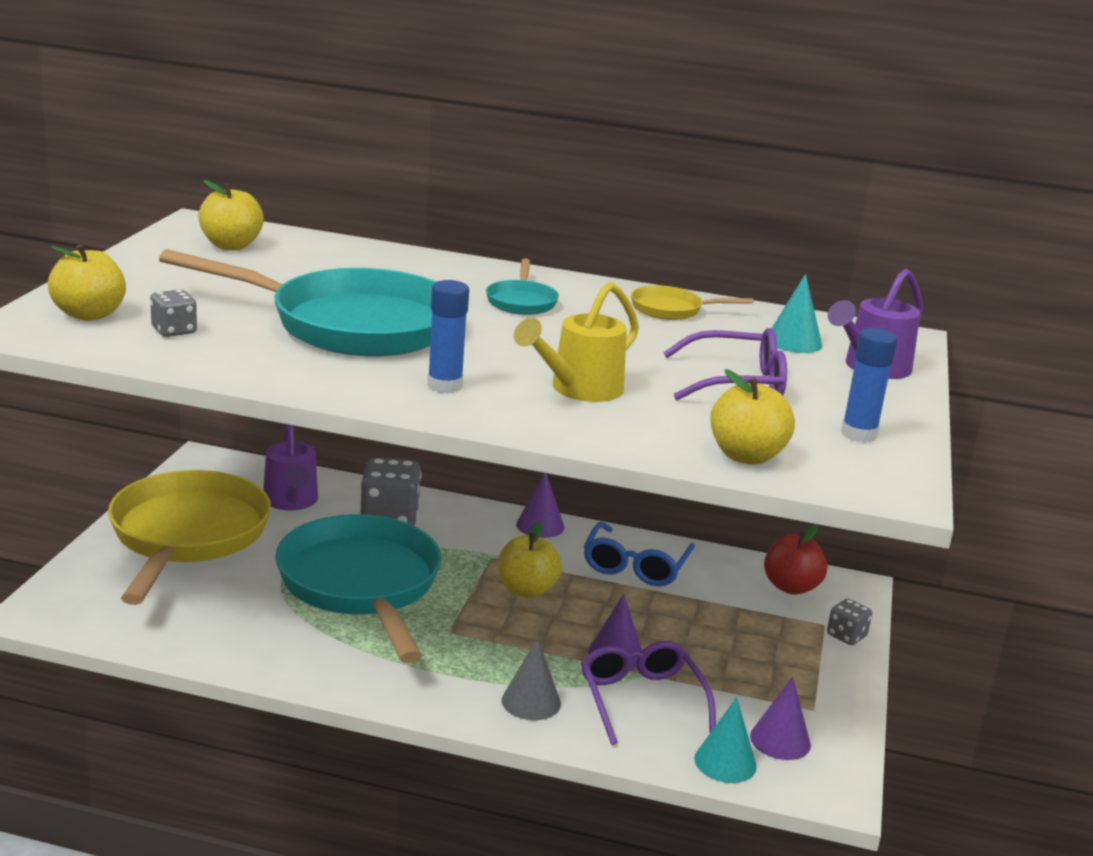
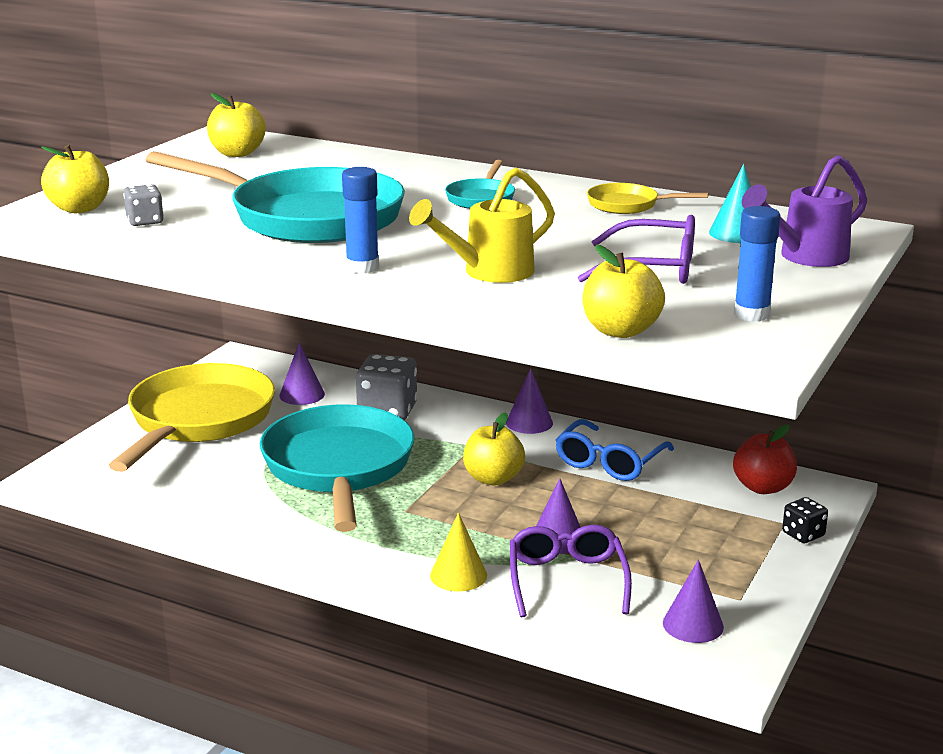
camera: 15 degrees right, 0 degrees up
(291, 502) = (302, 394): purple watering can -> purple cone
(531, 701) = (458, 575): grey cone -> yellow cone
(725, 762) = (628, 640): turquoise cone -> none
(846, 636) = (803, 534): grey dice -> black dice

